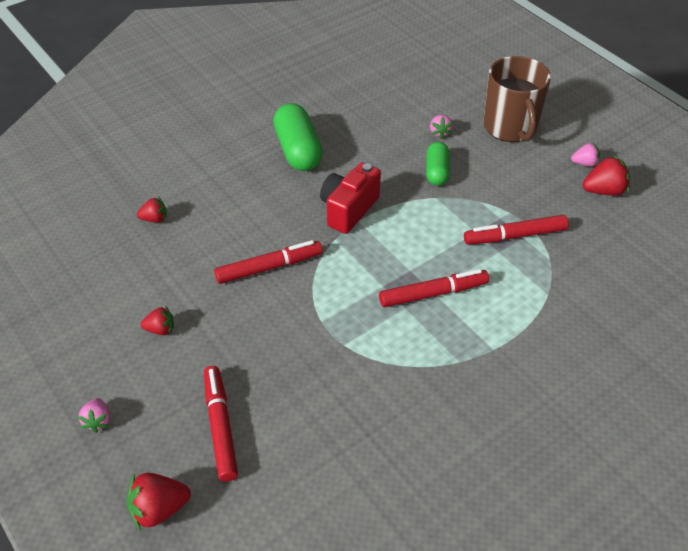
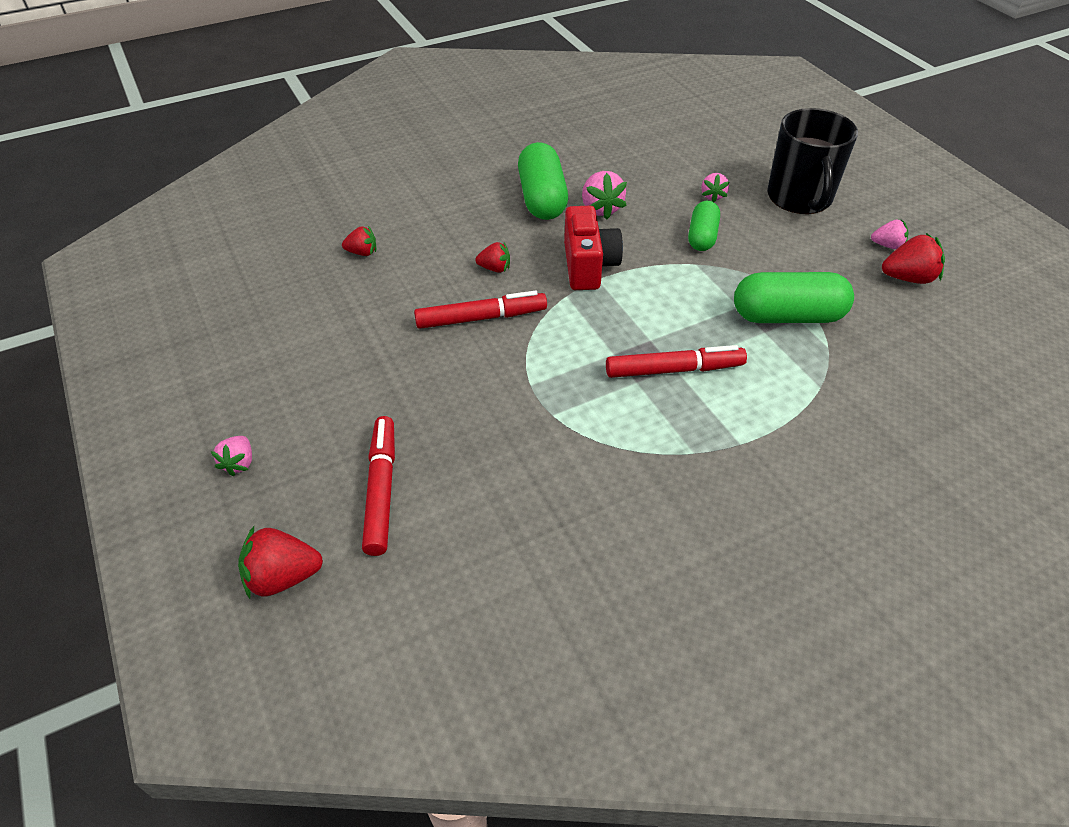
camera: 10 degrees right, 0 degrees up
(160, 329) = (338, 371): red strawberry -> red strawberry (495, 268)
(348, 209) = (588, 266): red camera -> red camera turned 135 degrees clockwise
(349, 155) = (601, 209): none -> pink strawberry
(510, 127) = (799, 198): brown mug -> black mug
(515, 236) = (787, 316): red marker -> green capsule

